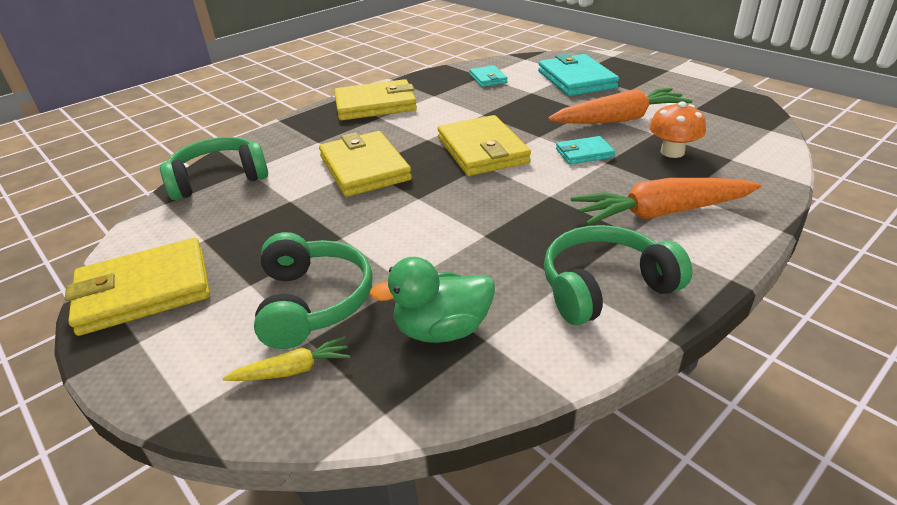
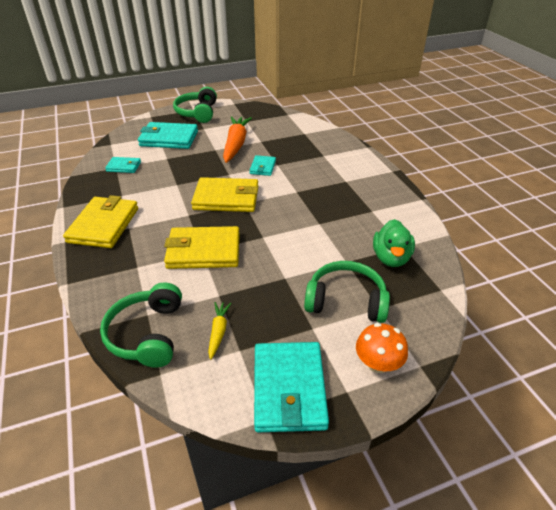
camera: 70 degrees left, 5 degrees up
(144, 290) = (289, 389): yellow wallet -> turquoise wallet
(292, 370) = (401, 318): yellow carrot -> yellow carrot (218, 332)
(604, 287) = (382, 202): green headphones -> green headphones (197, 113)
(661, 213) = (336, 167): orange carrot -> none
(672, 152) = (285, 144): orange mushroom -> orange mushroom (378, 363)

